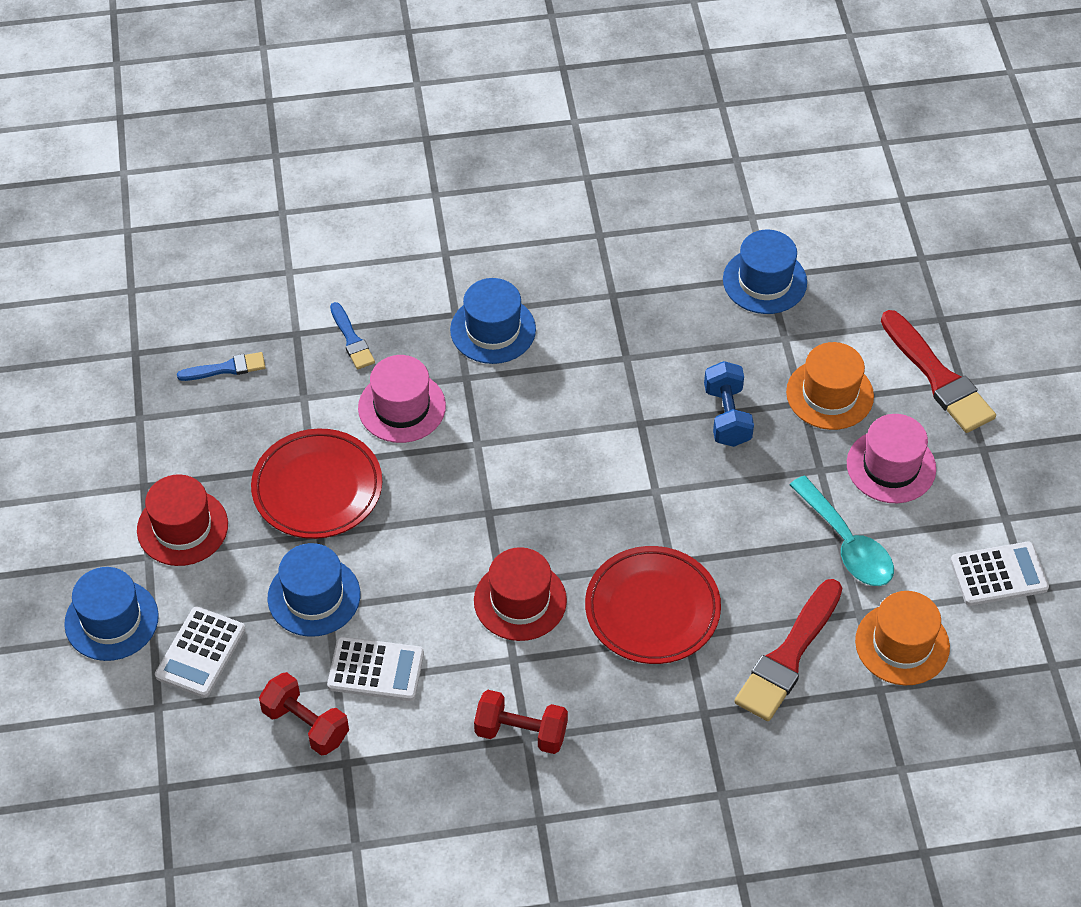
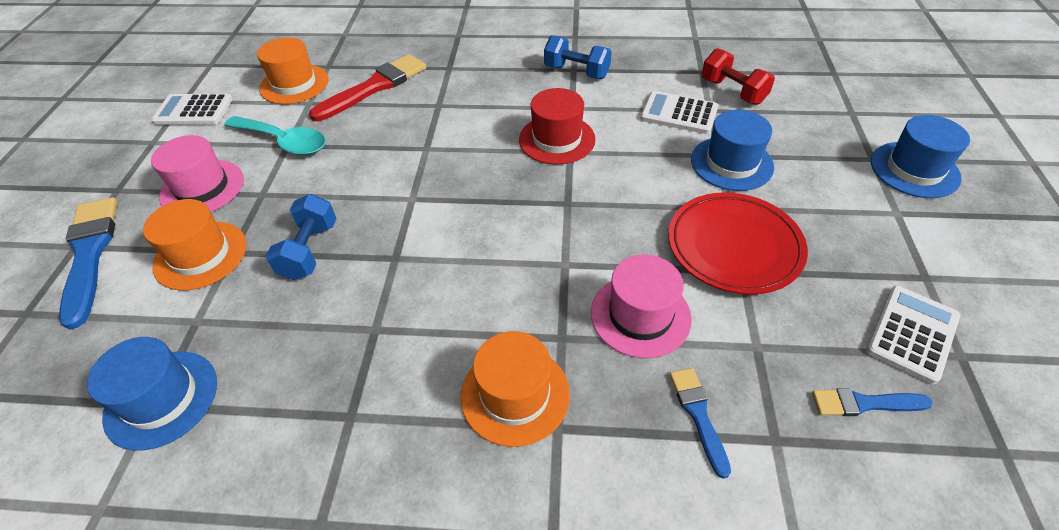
camera: 165 degrees left, 5 degrees down
(182, 527) = (869, 232): red hat -> none
(200, 652) = (825, 139): white calculator -> white calculator (912, 334)
(493, 330) = (515, 394): blue hat -> orange hat
(521, 732) = (576, 72): red dumbbell -> blue dumbbell
(652, 609) = (456, 122): red plate -> none
(846, 543) = (284, 142): turquoise spoon -> turquoise spoon turned 135 degrees clockwise
(938, 377) = (90, 254): red brush -> blue brush

